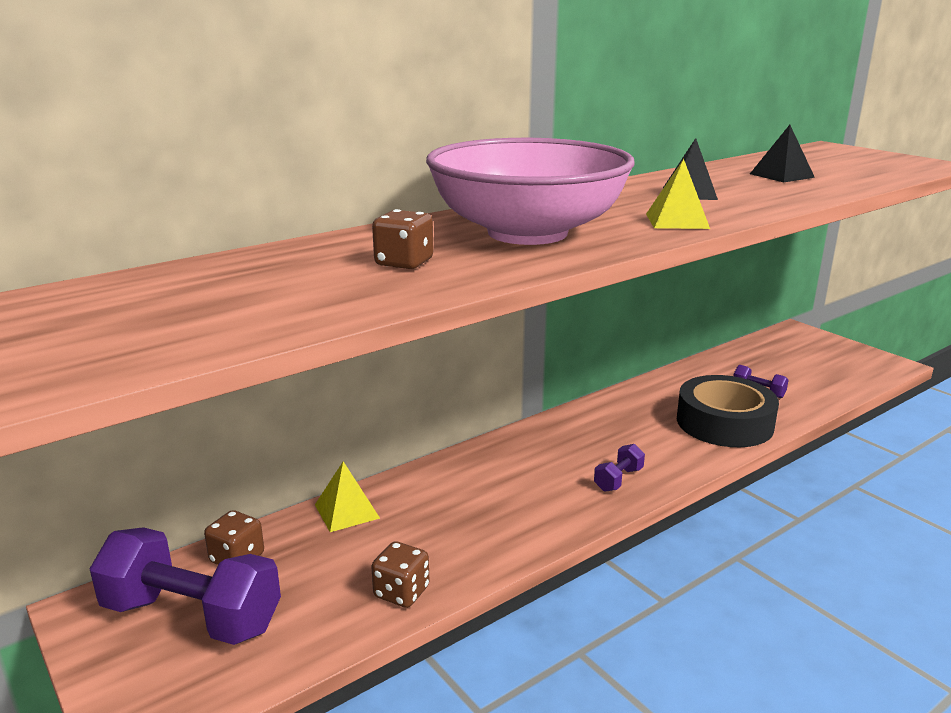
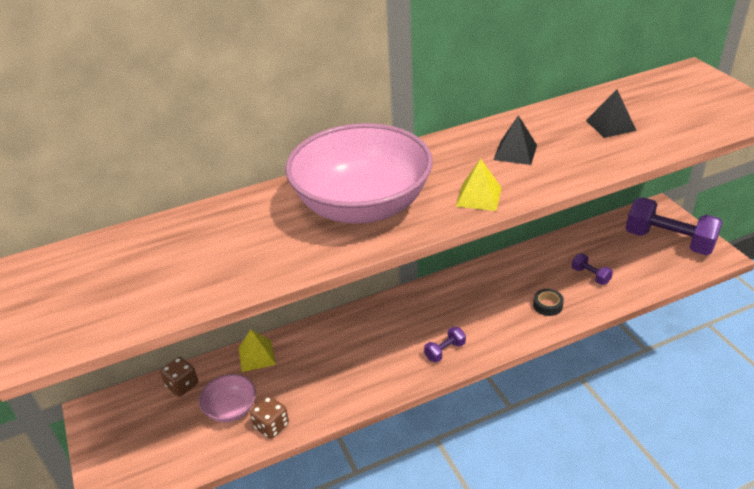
camera: 15 degrees right, 15 degrees up
(192, 616) = (148, 425): purple dumbbell -> purple dumbbell (669, 241)
(328, 579) = (231, 409): none -> pink bowl
(404, 263) = (262, 241): brown dice -> none
(724, 423) = (547, 305): black tape -> black tape, size x0.41

